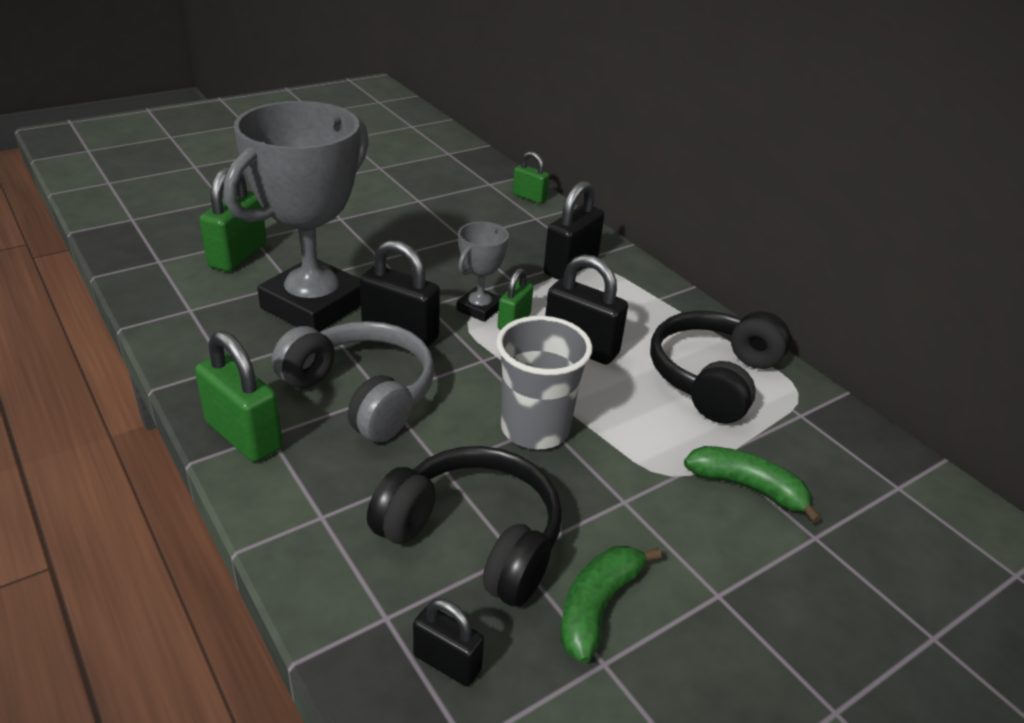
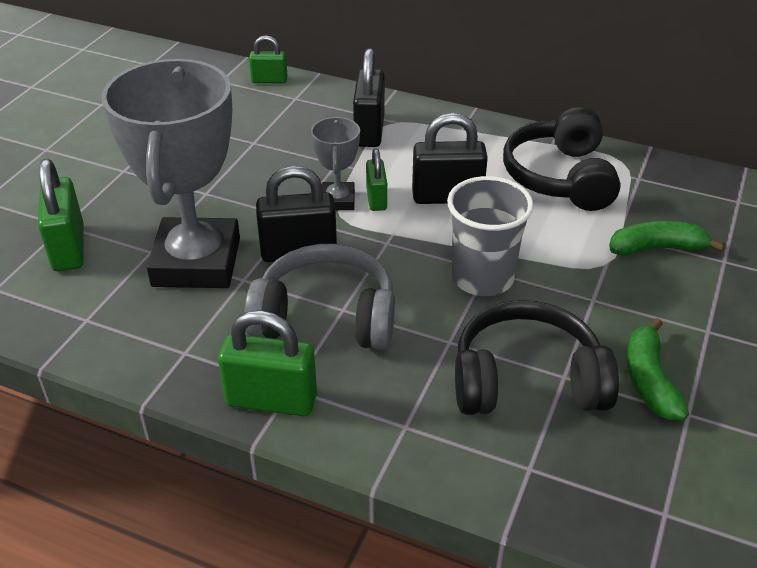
camera: 30 degrees left, 5 degrees up
(447, 662) = (600, 472): black padlock -> none

